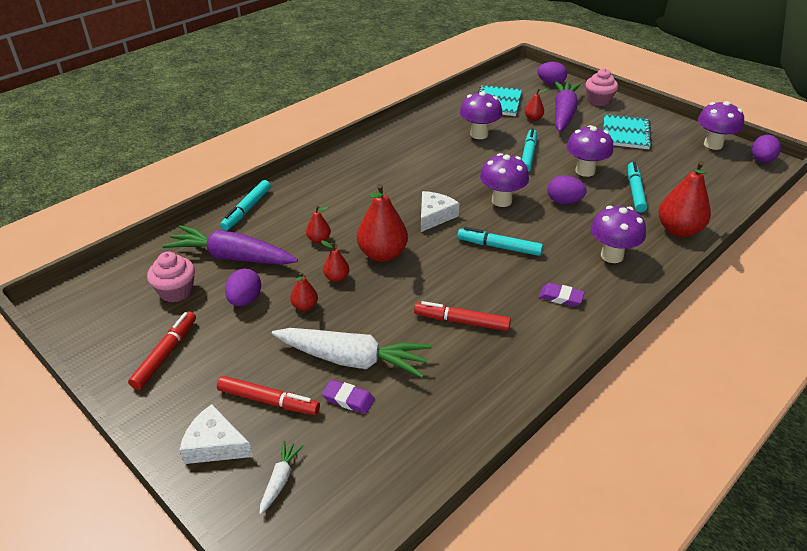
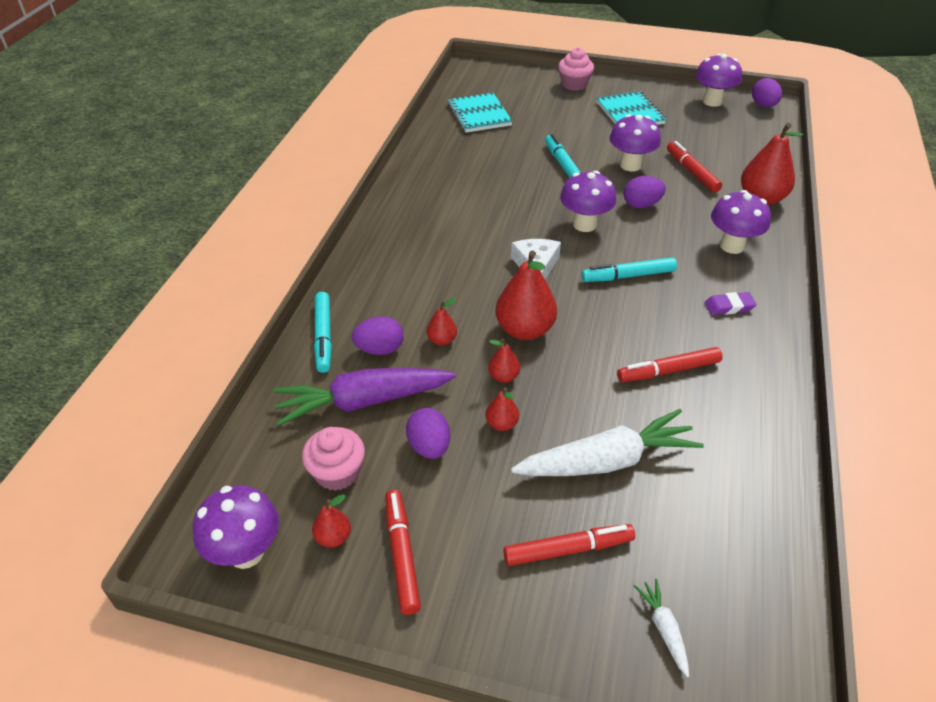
camera: 30 degrees left, 5 degrees up
(215, 445) = (561, 629): white cheese -> none
(348, 399) = (643, 506): purple eraser -> none
(479, 134) = (494, 157): purple mushroom -> purple mushroom (246, 553)
(533, 119) = (531, 123): red pear -> red pear (333, 537)
(551, 83) = (512, 78): purple egg -> purple egg (380, 349)
(563, 114) = (555, 108): purple carrot -> none
(635, 191) = (692, 172): turquoise marker -> red marker

